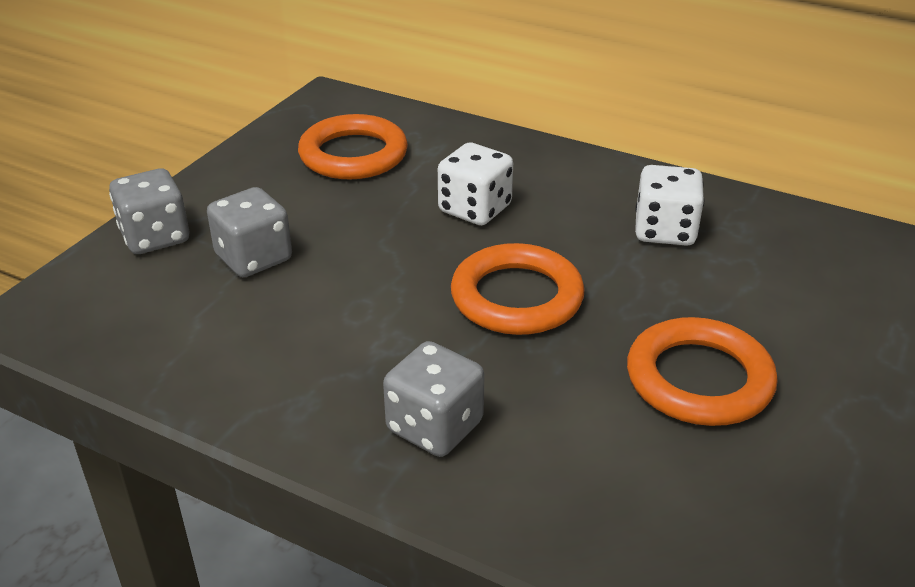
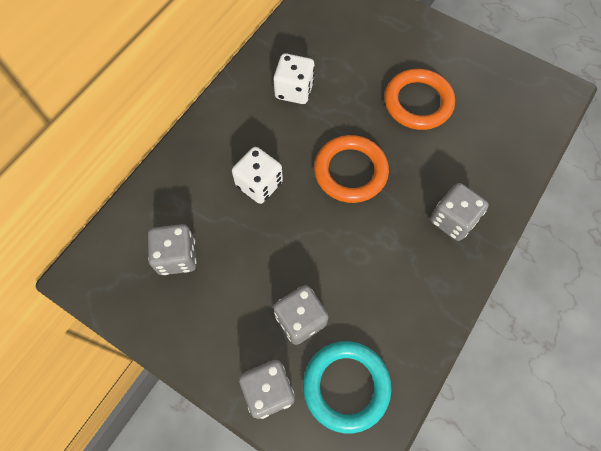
camera: 85 degrees left, 30 degrees up
(144, 304) = (346, 386): none -> turquoise ring
(353, 155) = (177, 256): orange ring -> grey dice

